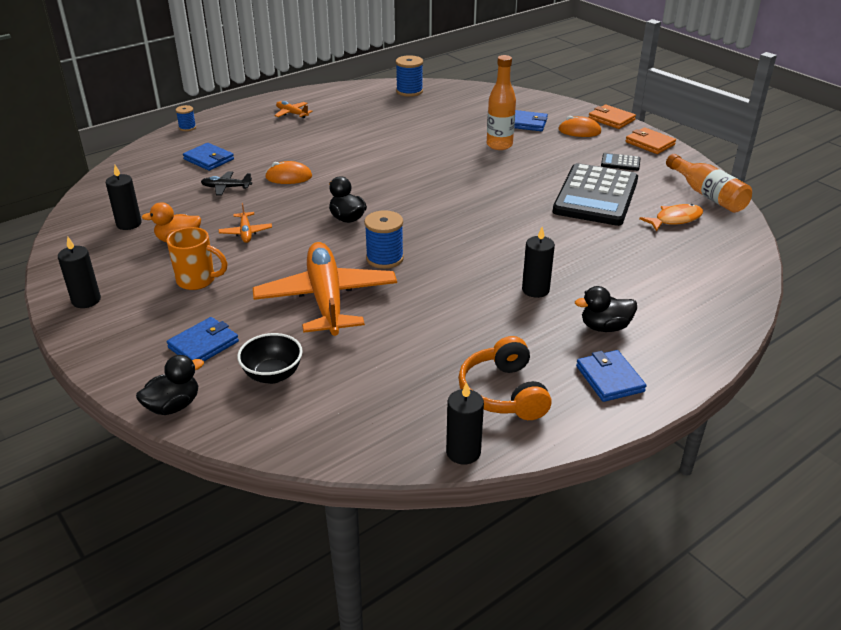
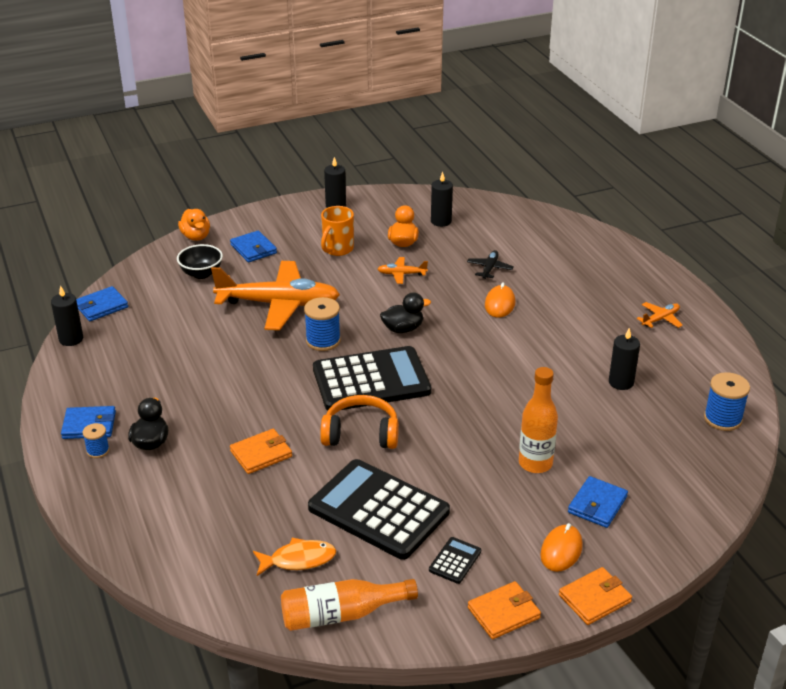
camera: 105 degrees right, 0 degrees up
(173, 406) = (196, 236): black duck -> orange duck
(187, 127) = (633, 252): blue spool -> blue spool (98, 450)
(209, 159) = (553, 262): blue wallet -> blue wallet (101, 306)
(436, 223) = (371, 380): none -> black calculator
(503, 393) = (113, 368): orange headphones -> orange headphones (361, 434)
(535, 290) = (227, 416): black candle -> black candle (621, 382)
(573, 260) = (261, 454): none -> orange wallet
(675, 219) = (298, 559): orange fish -> orange fish turned 90 degrees counterclockwise

